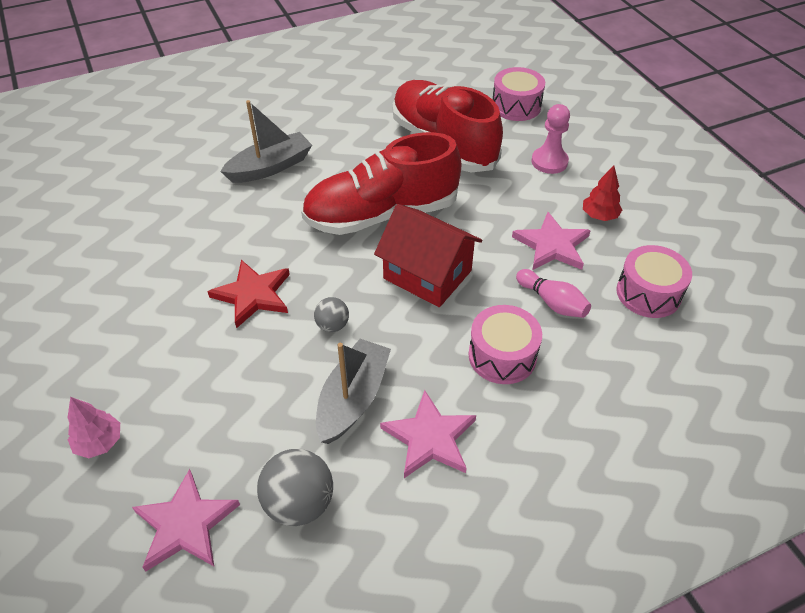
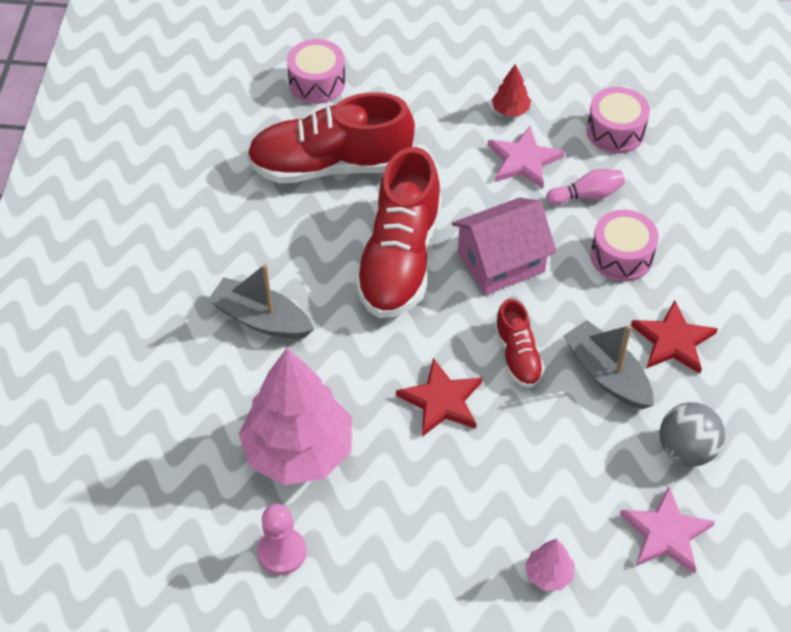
camera: 60 degrees left, 5 degrees up
(159, 233) = (299, 451): none -> pink tree
(270, 167) = (261, 319): grey boat -> grey boat turned 60 degrees counterclockwise
(332, 325) = (517, 355): grey ball -> red shoe
(427, 274) = (501, 262): red house -> pink house
(430, 438) = (673, 341): pink star -> red star
(549, 162) = (417, 104): pink pawn -> pink pawn (282, 552)

